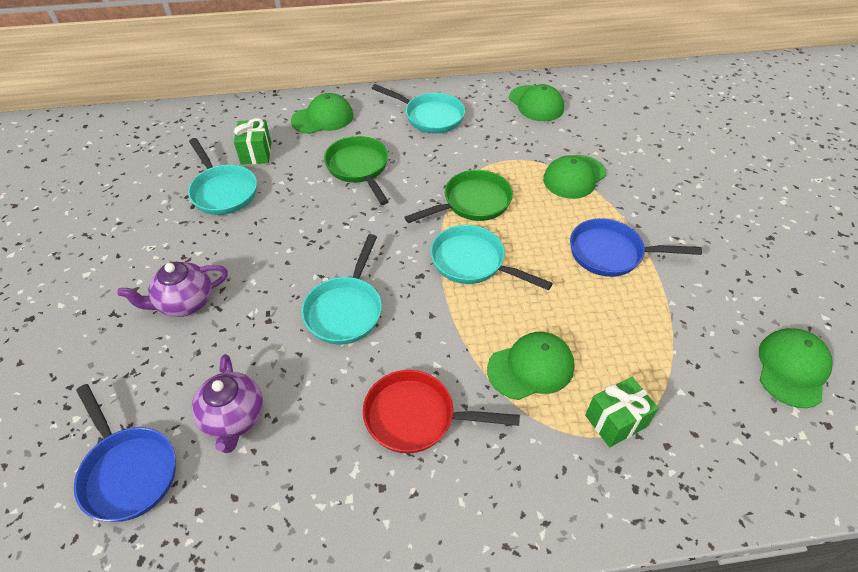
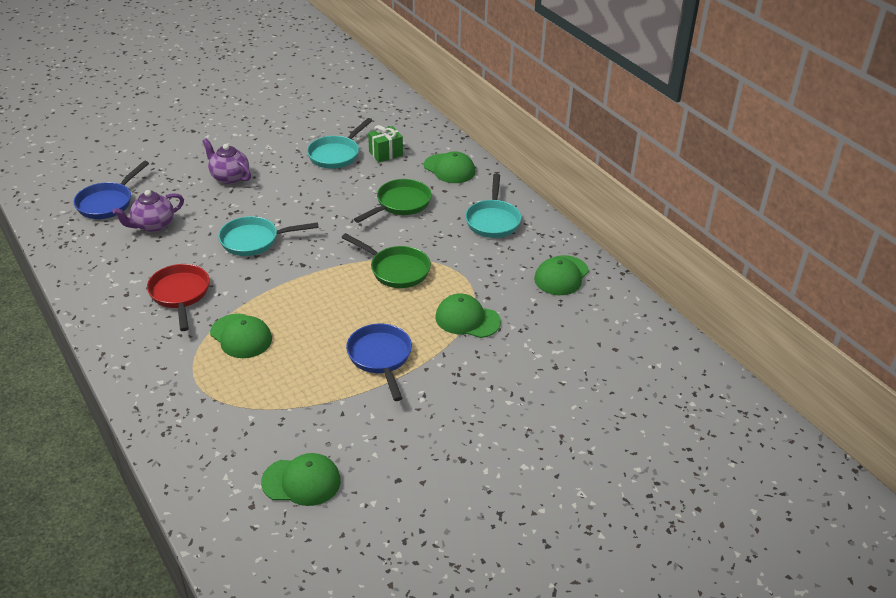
camera: 65 degrees right, 10 degrees down
(473, 262) = (329, 286): turquoise pan -> none
(615, 421) = (211, 386): green gift -> none

